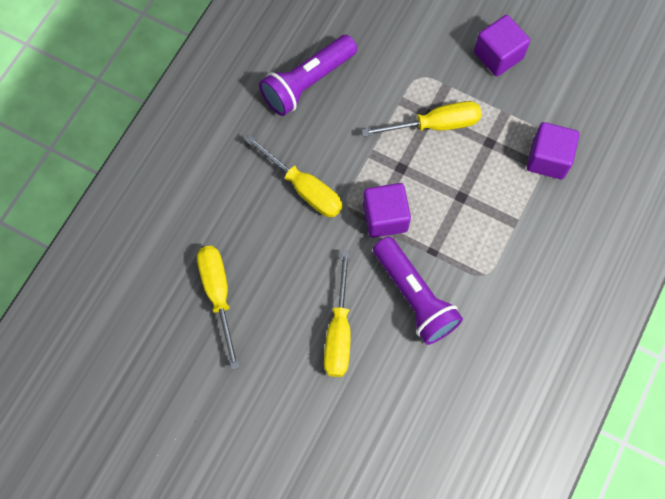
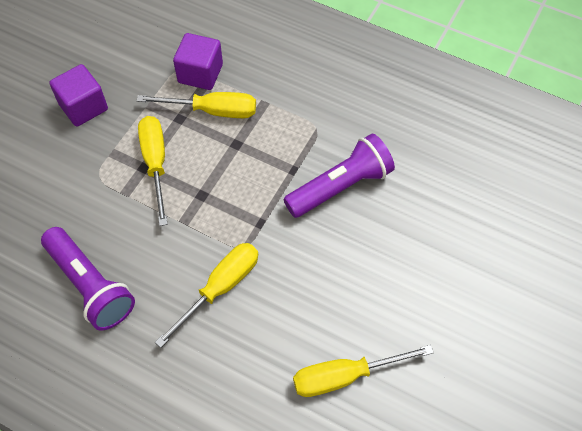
camera: 90 degrees left, 10 degrees down
(339, 331) = (379, 254): yellow screwdriver -> yellow screwdriver (212, 111)
(385, 217) = (256, 210): purple cube -> none

